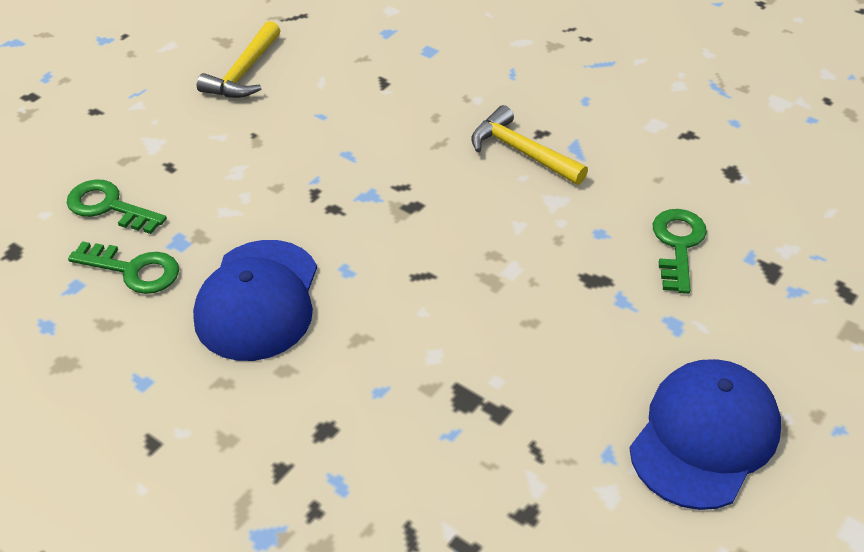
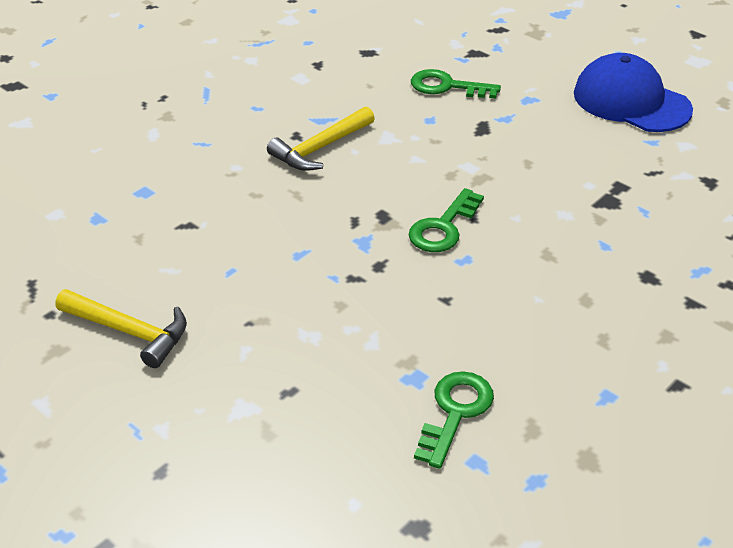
camera: 85 degrees left, 5 degrees down
(109, 206) = (350, 441): green key -> green key (443, 227)
(258, 300) = (501, 317): blue cap -> none

